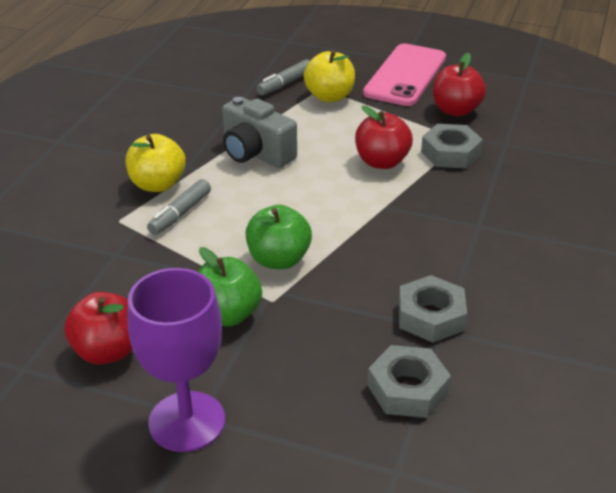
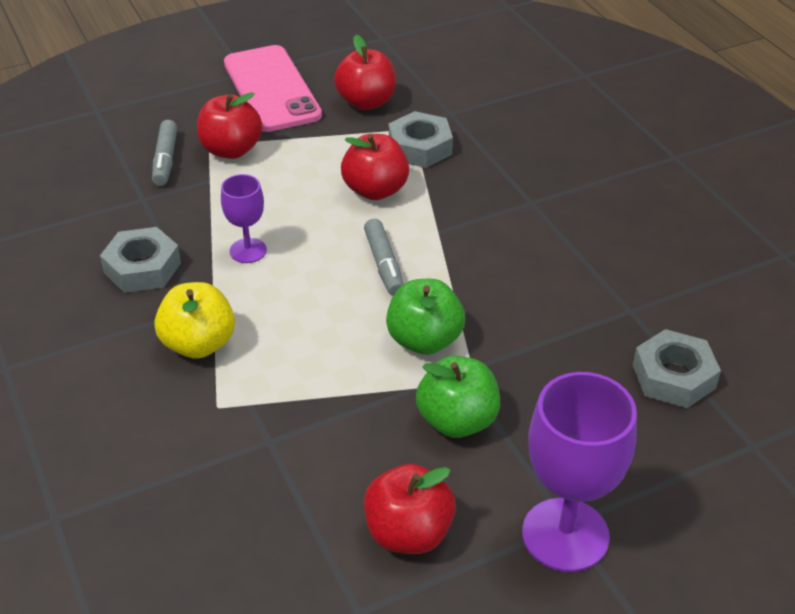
camera: 45 degrees left, 5 degrees up
(180, 214) = (269, 358): grey marker -> grey marker (384, 264)
(256, 153) = (248, 251): grey camera -> purple goblet
(329, 96) = (231, 150): yellow apple -> red apple
(431, 316) = (607, 305): grey nut -> grey nut (142, 268)

